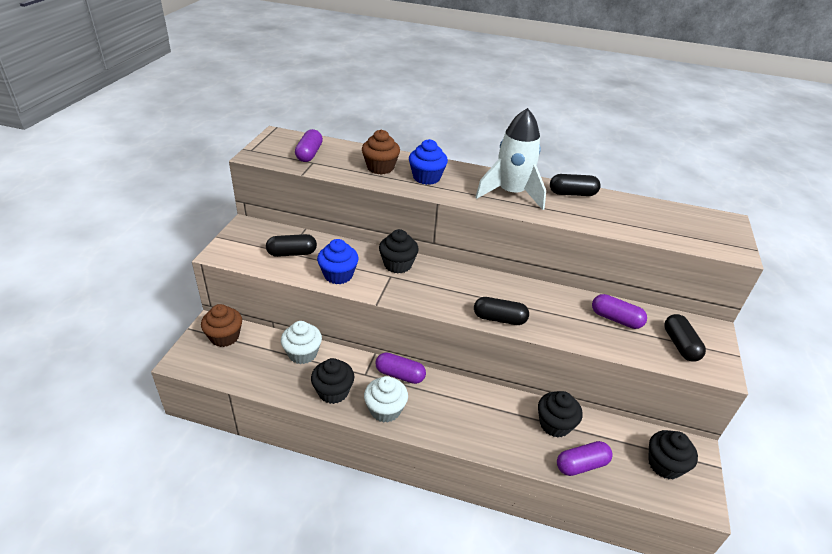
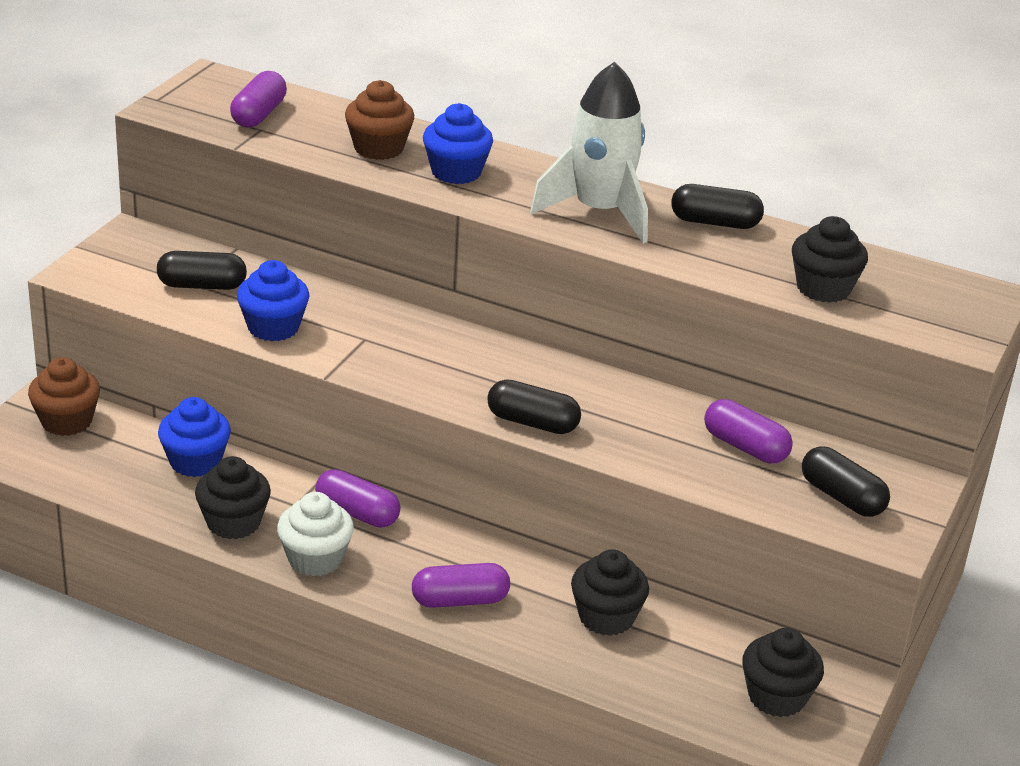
camera: 10 degrees right, 5 degrees down
(302, 353) = (195, 462): white cupcake -> blue cupcake
(398, 264) = (384, 322): black cupcake -> black cupcake (823, 288)
(581, 465) = (627, 676): purple capsule -> purple capsule (460, 600)
(680, 345) = (842, 497): black capsule -> black capsule turned 45 degrees counterclockwise

